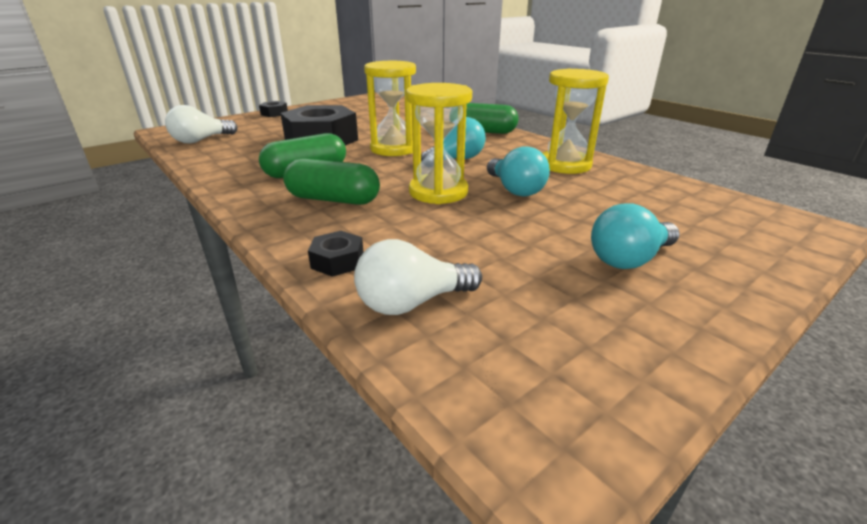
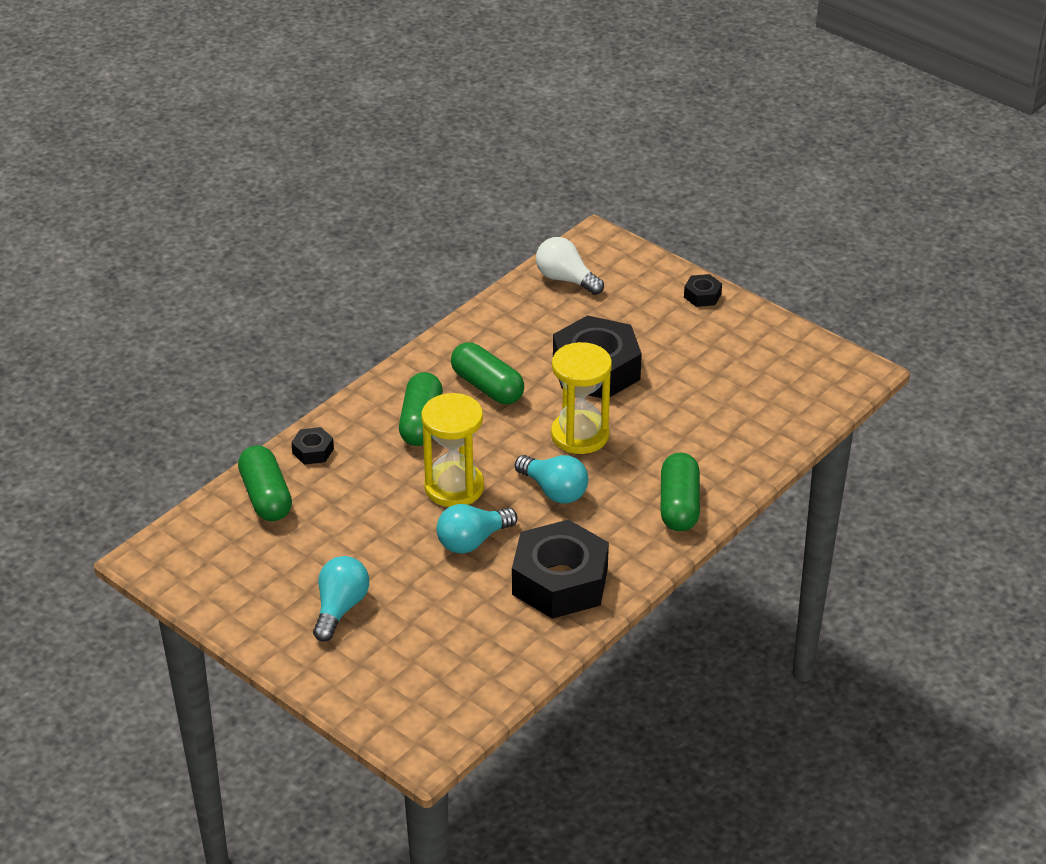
camera: 80 degrees right, 10 degrees up
(412, 302) = (266, 497): white light bulb -> green capsule
(564, 165) = (560, 581): yellow hourglass -> black nut
(629, 259) = (340, 608): turquoise light bulb -> turquoise light bulb turned 60 degrees clockwise

